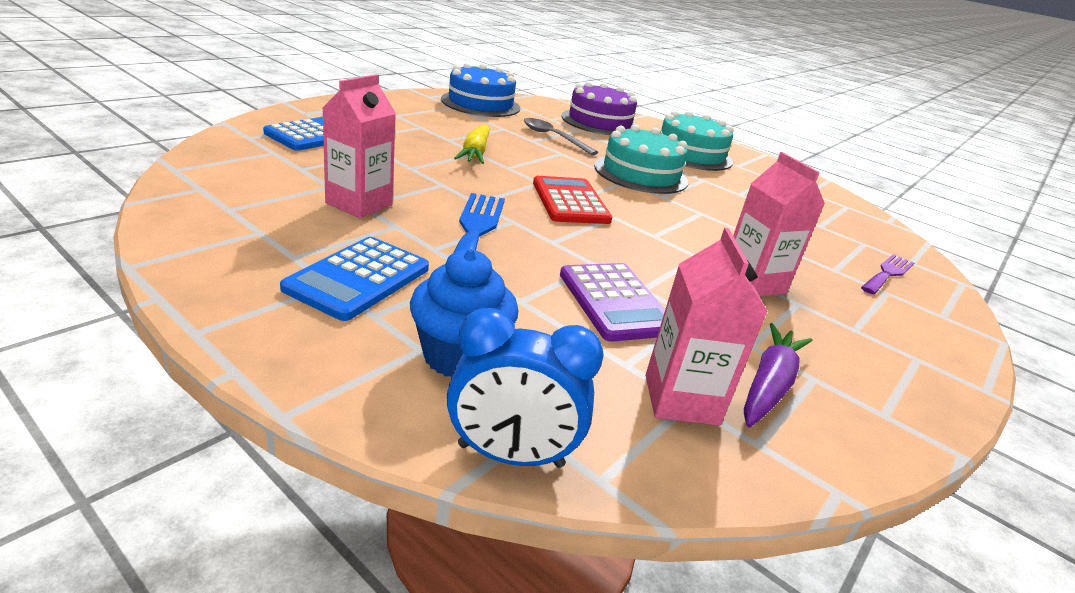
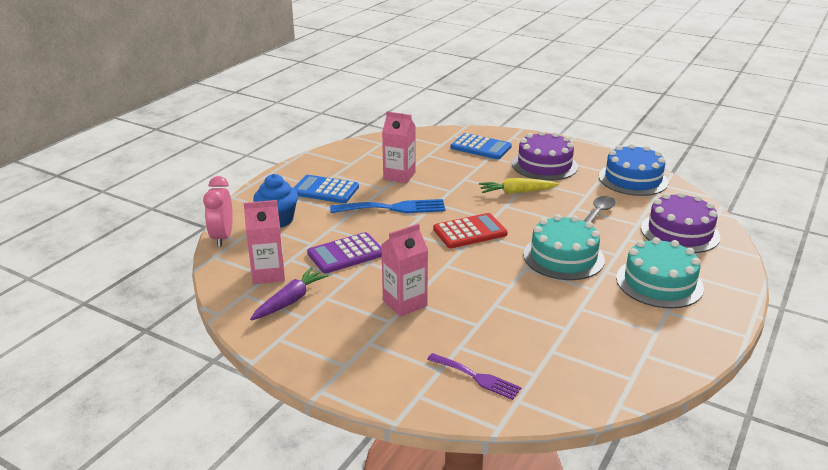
camera: 85 degrees right, 0 degrees up
(411, 122) = (544, 165): none -> purple cake
(511, 455) = (222, 237): blue clock -> pink clock
(769, 385) = (290, 301): purple carrot -> purple carrot turned 75 degrees counterclockwise

